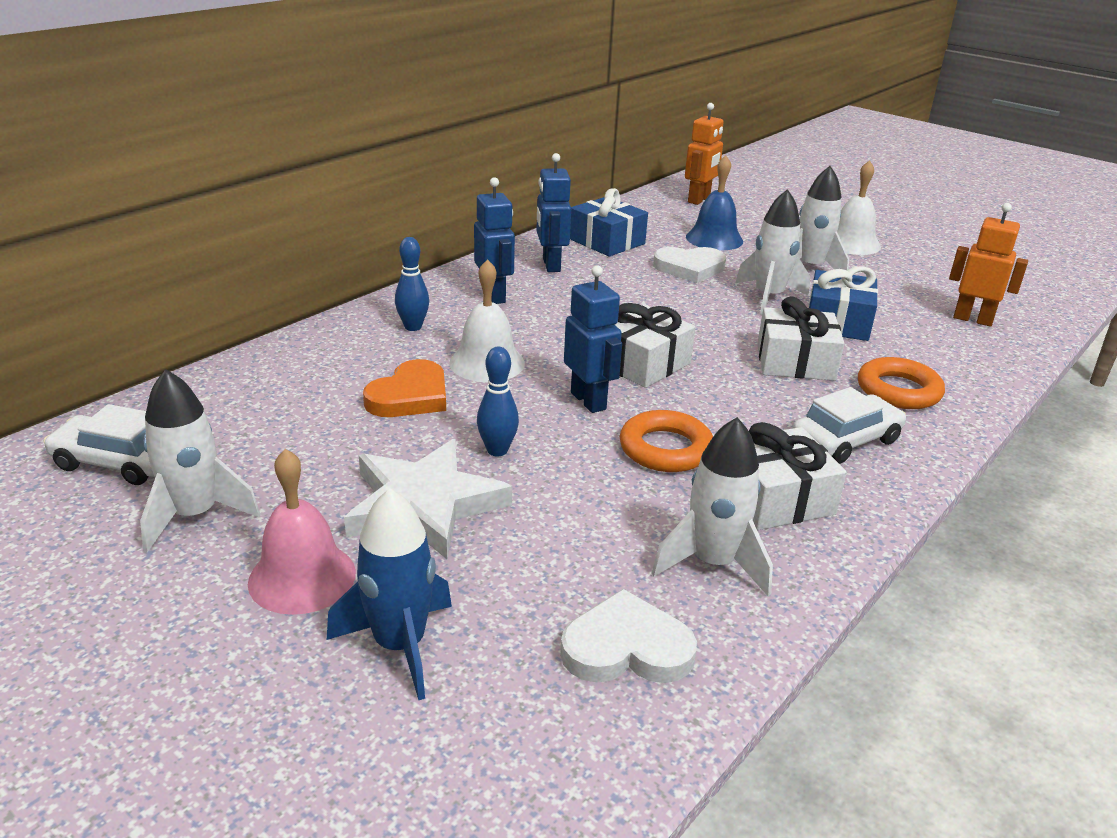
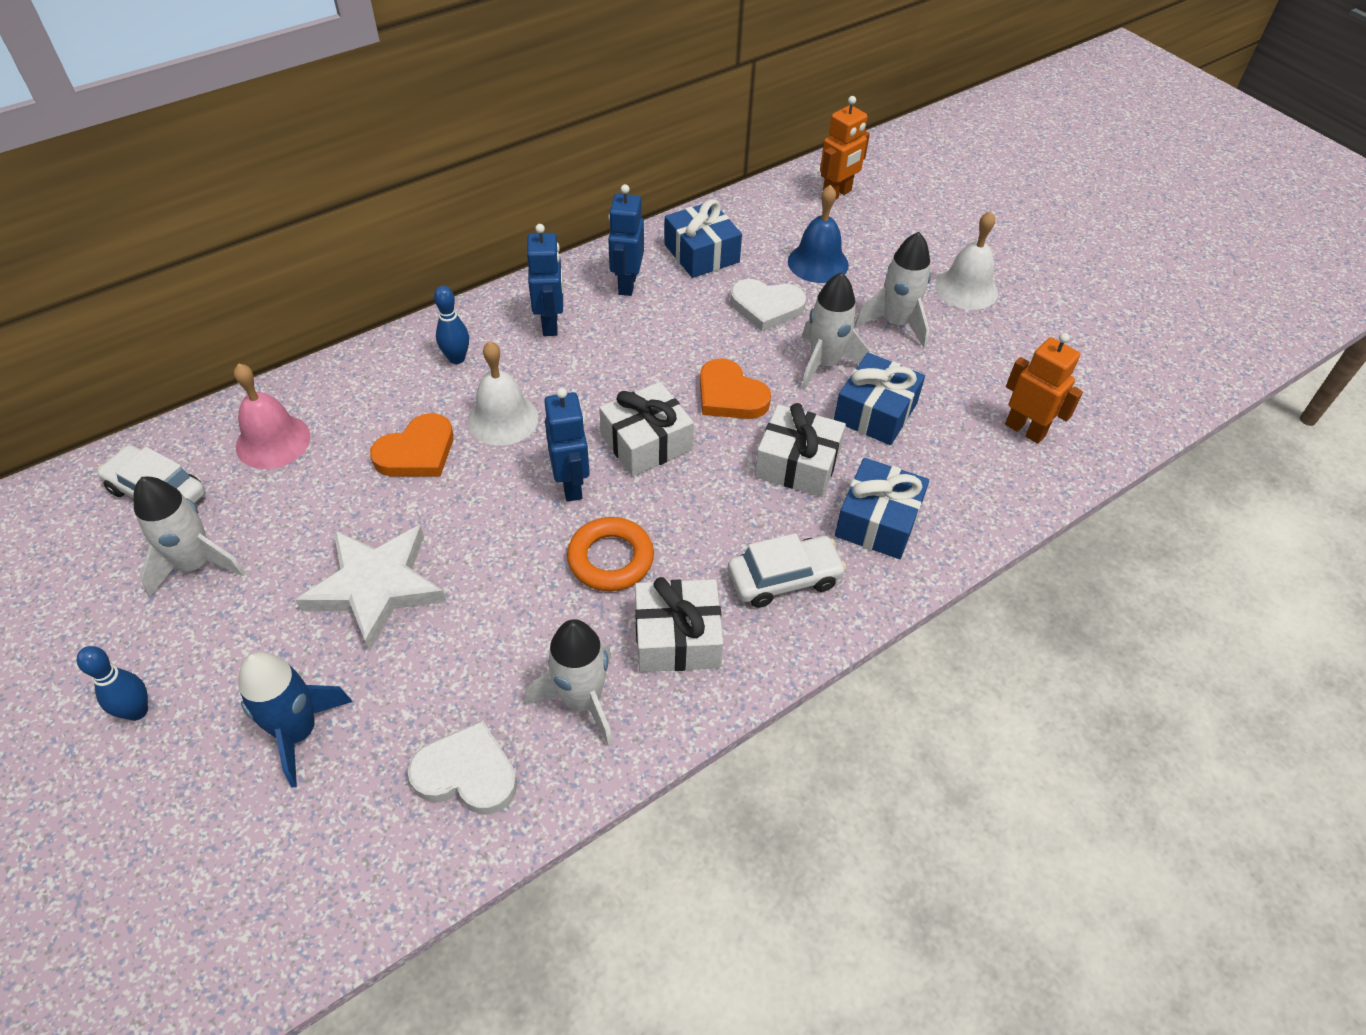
camera: 15 degrees right, 20 degrees up
(302, 577) = (253, 647): pink bell -> pink bell (273, 441)
(497, 450) = (463, 534): blue bowling pin -> blue bowling pin (137, 711)
(699, 325) = (730, 395): none -> orange heart
(898, 390) = (877, 521): orange ring -> blue gift

